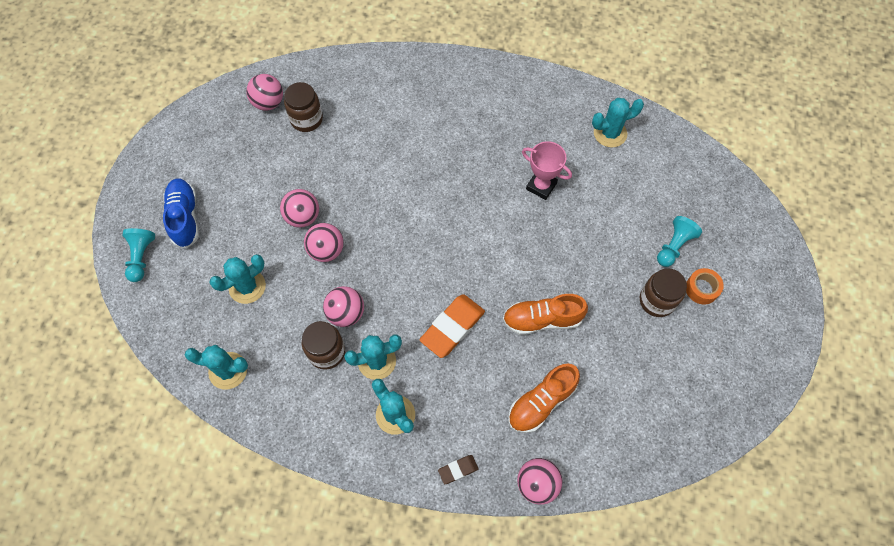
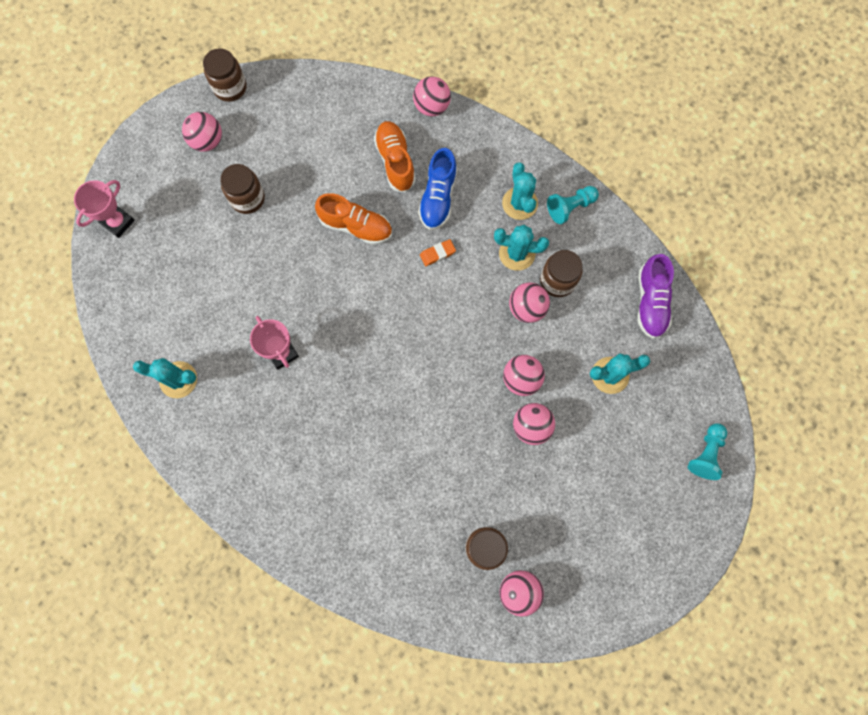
camera: 155 degrees left, 10 degrees up
(185, 217) = (651, 481): blue shoe -> blue shoe (438, 198)
(228, 371) = (651, 302): turquoise cactus -> purple shoe
(452, 327) = (437, 254): orange eraser -> orange eraser, size x0.51
(458, 470) = (488, 142): brown eraser -> none
(541, 402) = (395, 161): orange shoe -> orange shoe turned 90 degrees counterclockwise
(674, 246) = (199, 238): turquoise pawn -> turquoise pawn (570, 207)
(701, 289) = (202, 191): orange tape -> none
(732, 339) = (207, 141): none -> pink ball
(752, 229) = (118, 222): none -> pink trophy
(752, 406) = (230, 87): none -> brown jar

